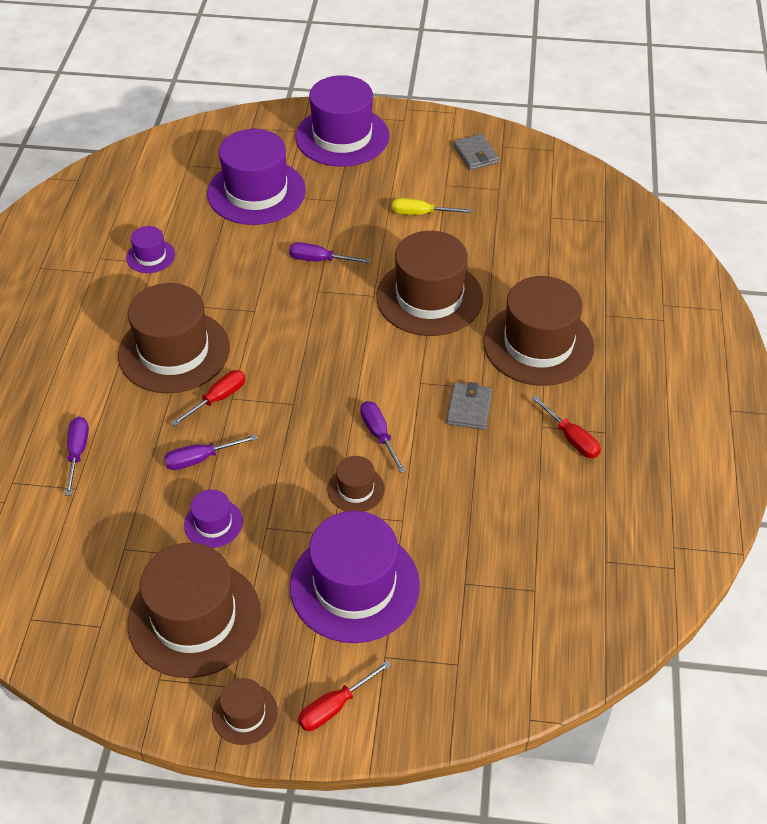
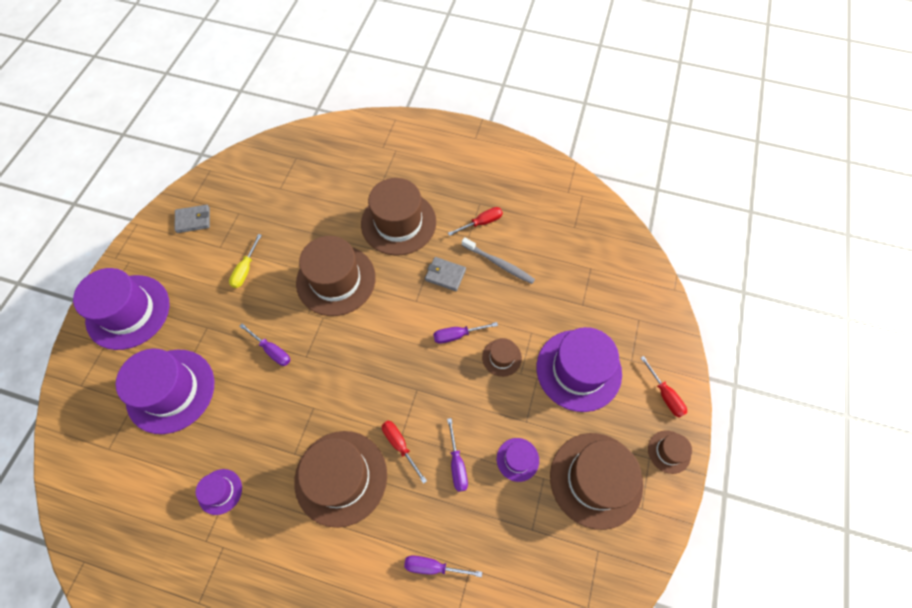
camera: 80 degrees left, 15 degrees up
(319, 260) = (272, 350): purple screwdriver -> purple screwdriver turned 75 degrees counterclockwise
(506, 469) = (499, 264): none -> grey toothbrush

